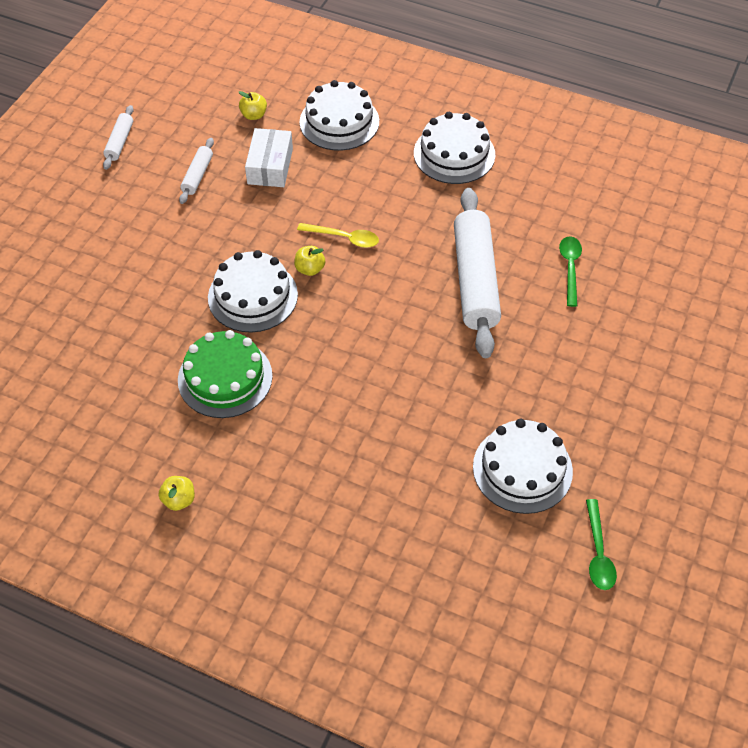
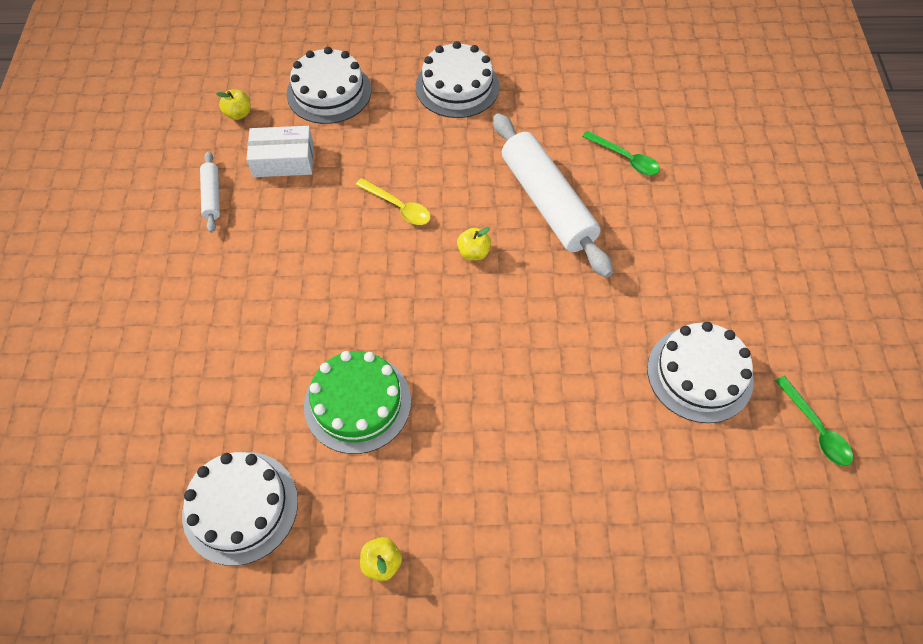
camera: 25 degrees left, 5 degrees up
(120, 142) = (108, 190): white rolling pin -> none
(252, 296) = (339, 302): white cake -> white cake (240, 507)
(270, 166) = (283, 160): white box -> white box turned 75 degrees counterclockwise
(310, 269) = (382, 251): yellow apple -> yellow apple (473, 252)
(344, 238) = (398, 207): yellow spoon -> yellow spoon turned 45 degrees clockwise
(570, 268) = (625, 158): green spoon -> green spoon turned 150 degrees clockwise

